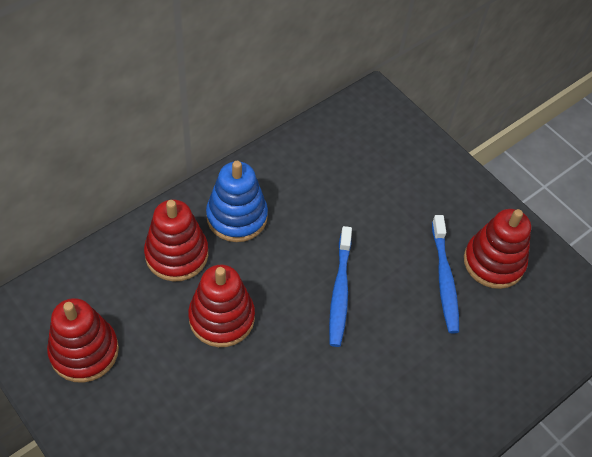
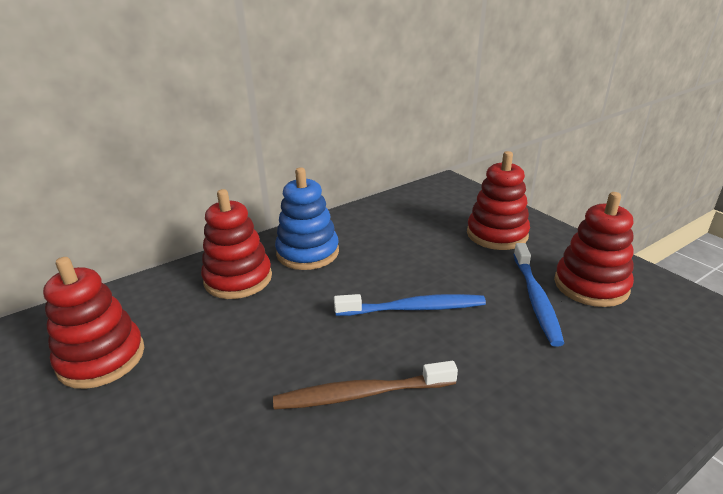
camera: 10 degrees right, 25 degrees down
(221, 318) = (272, 330): red stacking toy -> red stacking toy (497, 234)
(302, 382) = (361, 394): none -> brown toothbrush
(340, 291) = (413, 308): blue toothbrush -> blue toothbrush turned 105 degrees counterclockwise

